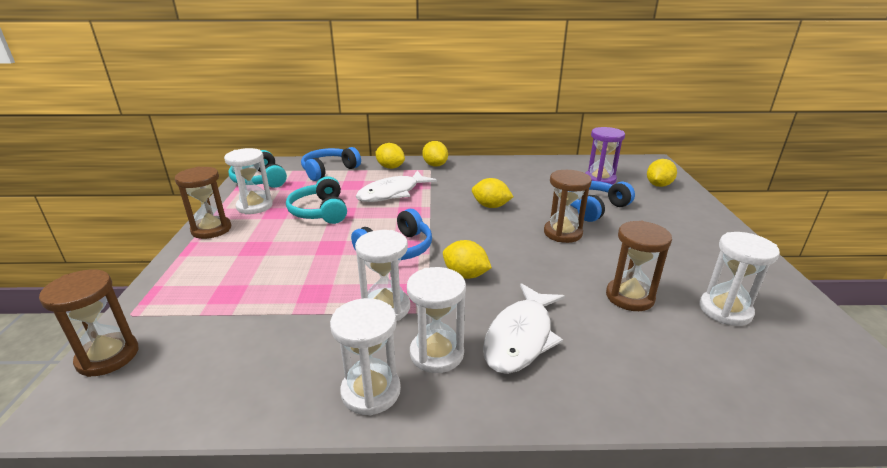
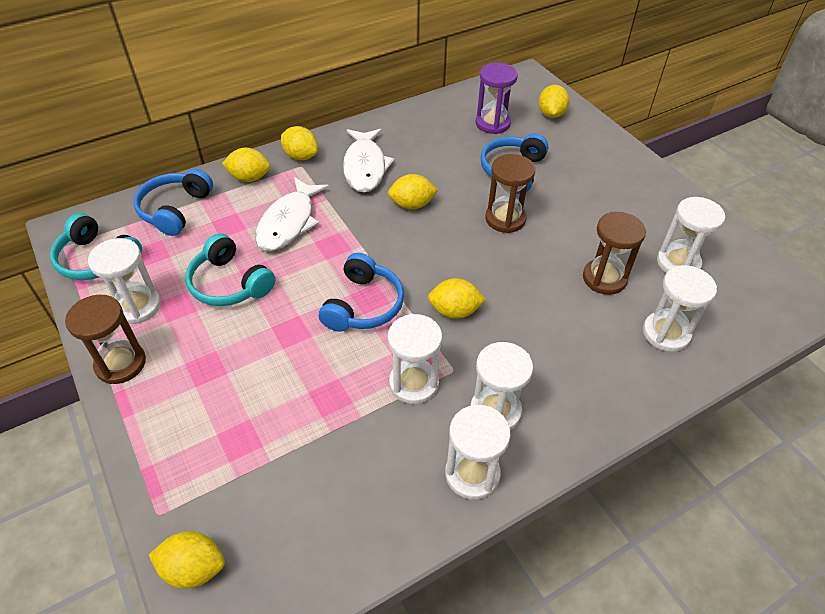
camera: 30 degrees left, 20 degrees up
(108, 356) = (193, 568): brown hourglass -> yellow lemon
(521, 337) = (548, 361): white fish -> white fish (365, 167)
(671, 360) = (666, 333): none -> white hourglass

